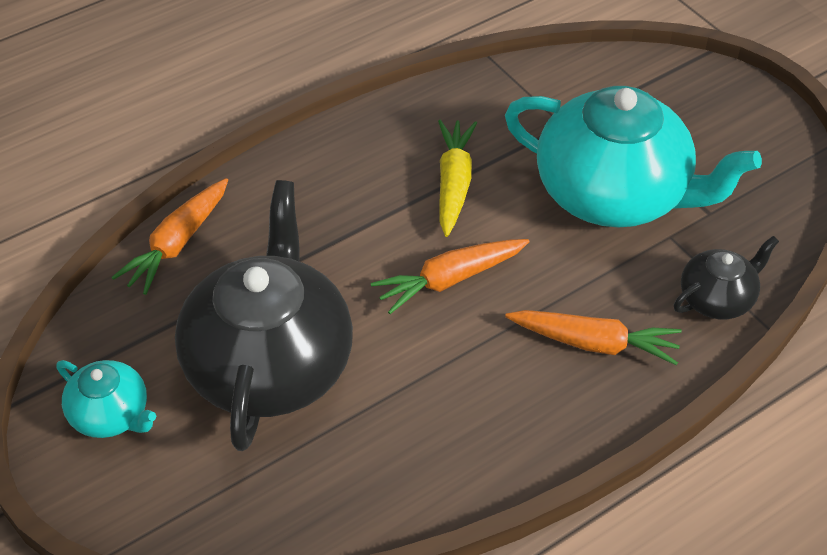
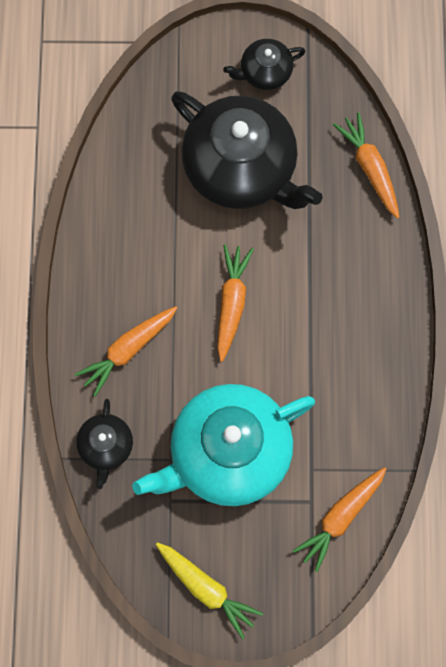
camera: 125 degrees right, 25 degrees up
(111, 415) = (265, 72): turquoise teapot -> black teapot
(453, 183) = (307, 359): yellow carrot -> yellow carrot (206, 588)
(586, 83) = (340, 518): none -> orange carrot

